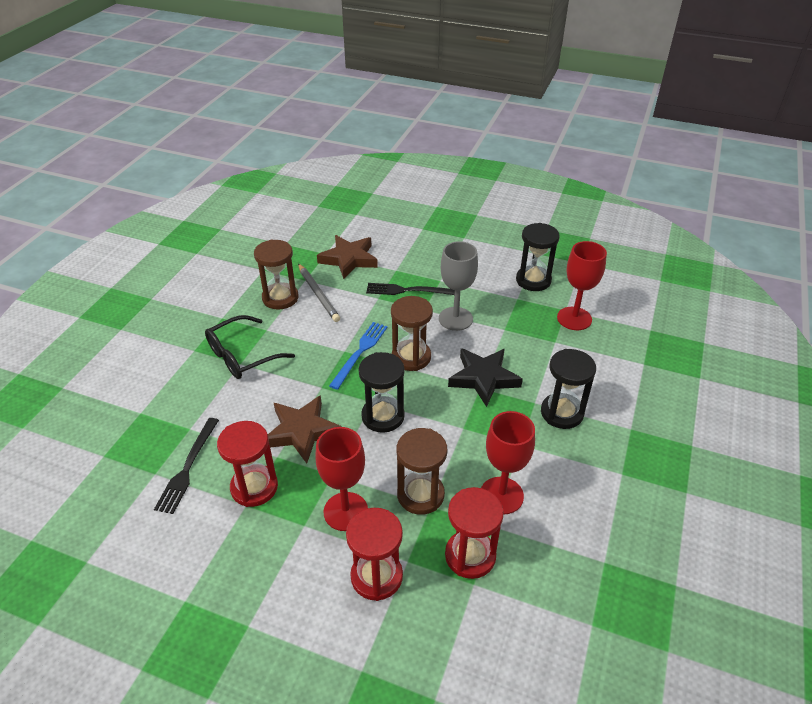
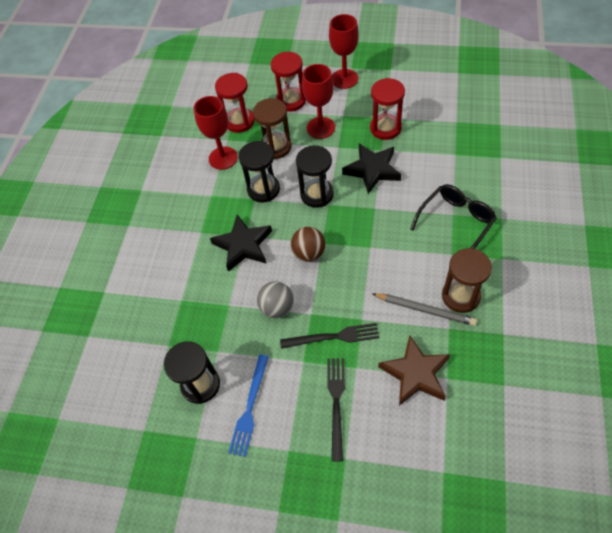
camera: 175 degrees right, 15 degrees up
(188, 467) = (437, 130): black fork -> black fork (336, 403)
(302, 431) = (372, 170): brown star -> black star
(318, 294) = (425, 310): grey pencil -> grey pencil turned 150 degrees clockwise
(360, 352) = (355, 248): blue fork -> blue fork (250, 408)
(411, 357) = (309, 253): brown hourglass -> brown ball
(455, 319) = (277, 308): grey goblet -> grey ball
(562, 413) = (179, 227): black hourglass -> black hourglass (263, 189)
(574, 318) = (160, 334): red goblet -> red goblet (344, 79)

